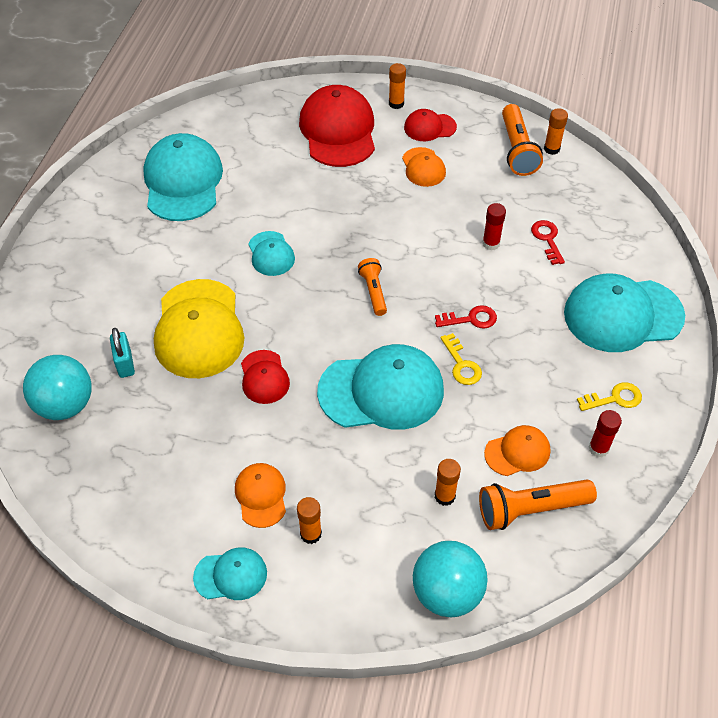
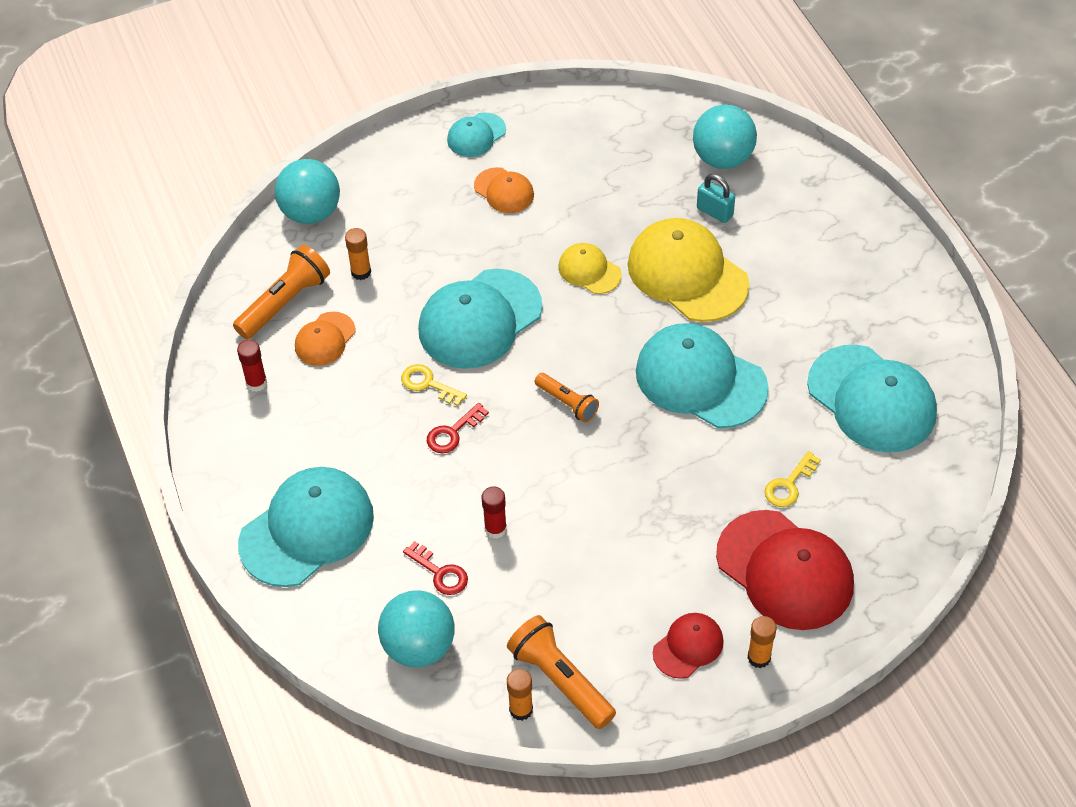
camera: 145 degrees right, 0 degrees up
(264, 377) = (589, 270): red cap -> yellow cap
(271, 254) = (700, 379): turquoise cap -> turquoise cap, size x1.95
(310, 534) = (443, 189): orange glue stick -> none
(423, 167) = (645, 582): orange cap -> none
(591, 208) = (419, 646): none -> turquoise ball
(614, 398) = (267, 436): yellow key -> yellow key (789, 484)

